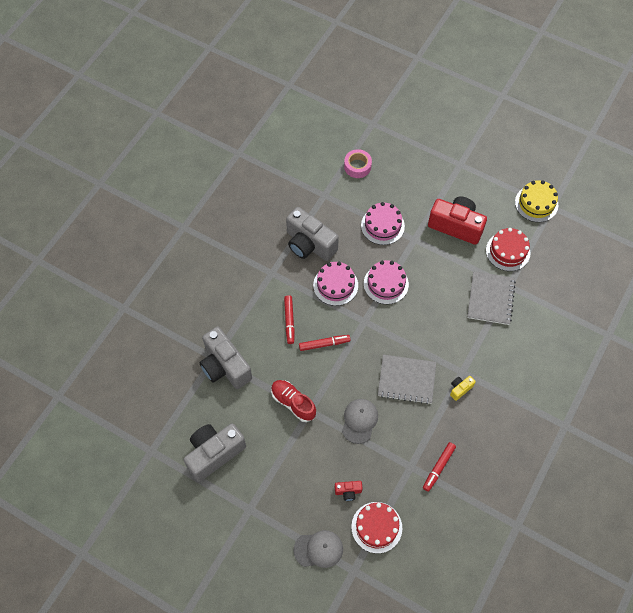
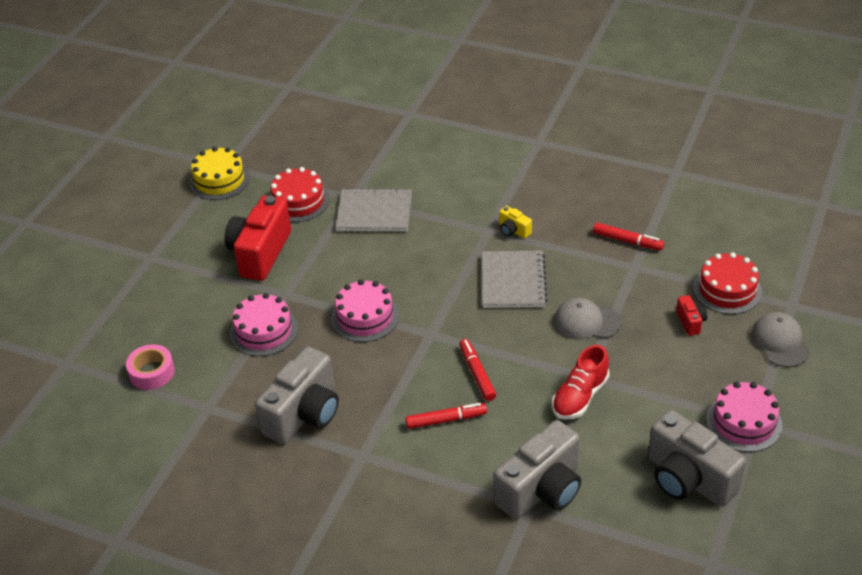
camera: 95 degrees left, 20 degrees down
(335, 285) = (375, 373): pink cake -> pink cake (744, 422)

